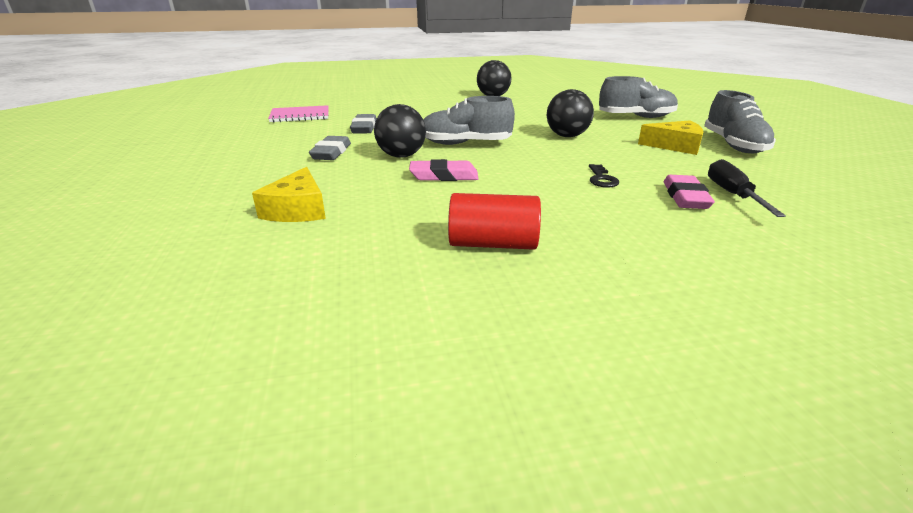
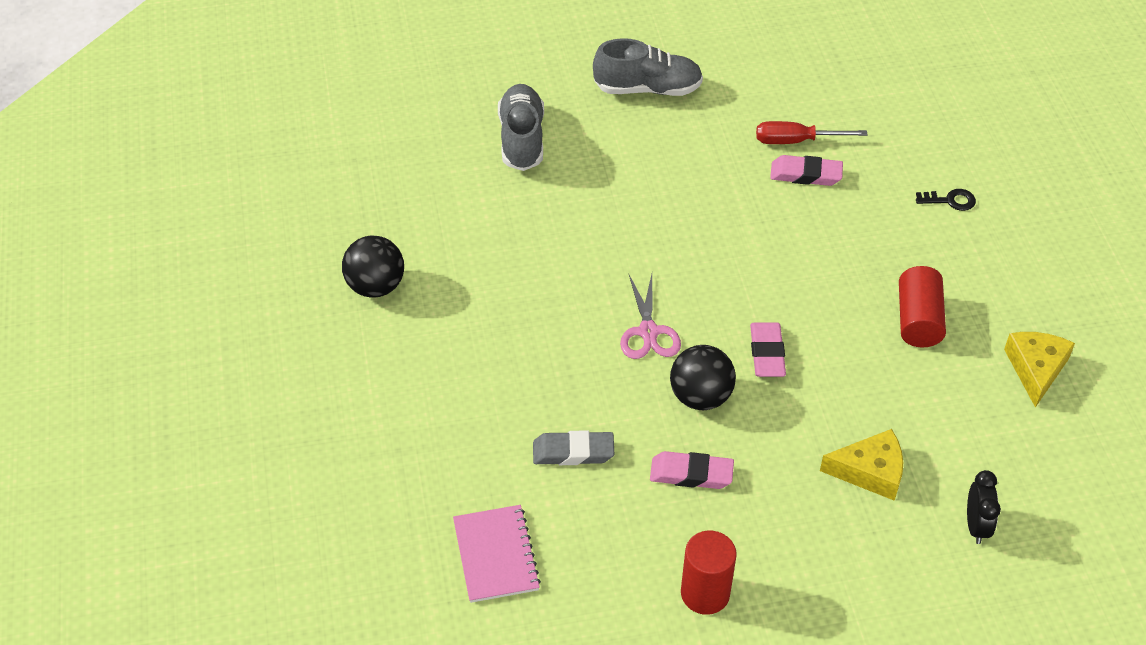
camera: 90 degrees left, 20 degrees up
(193, 258) = (976, 526): none -> black clock
(229, 154) = (705, 593): none -> red cylinder
(331, 153) = (691, 474): grey eraser -> pink eraser
(465, 144) = (648, 332): grey shoe -> pink scissors
(567, 136) = (613, 226): black ball -> none
(601, 179) = (764, 223): black key -> black key (950, 200)
(675, 146) = (651, 137): yellow cheese -> yellow cheese (1035, 369)
(732, 194) = (796, 141): black screwdriver -> red screwdriver

